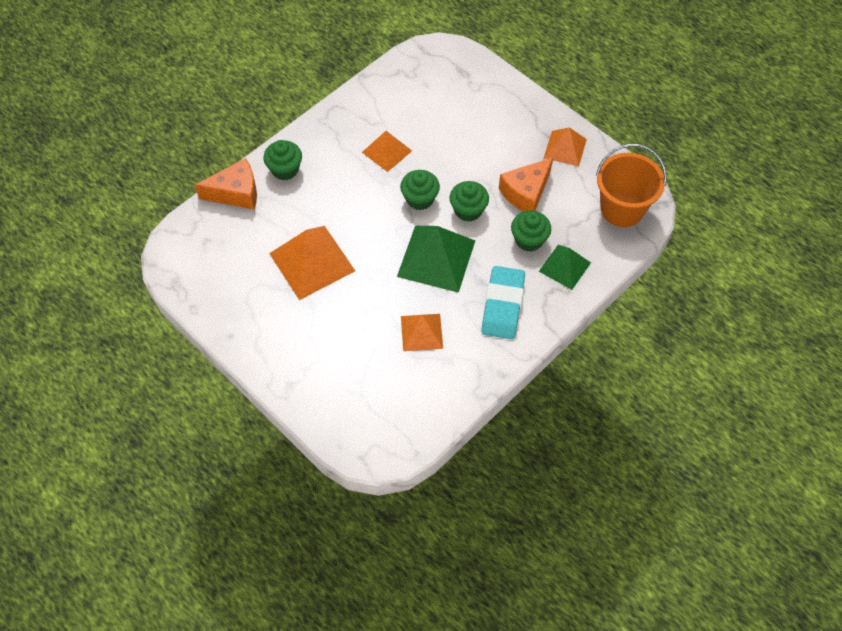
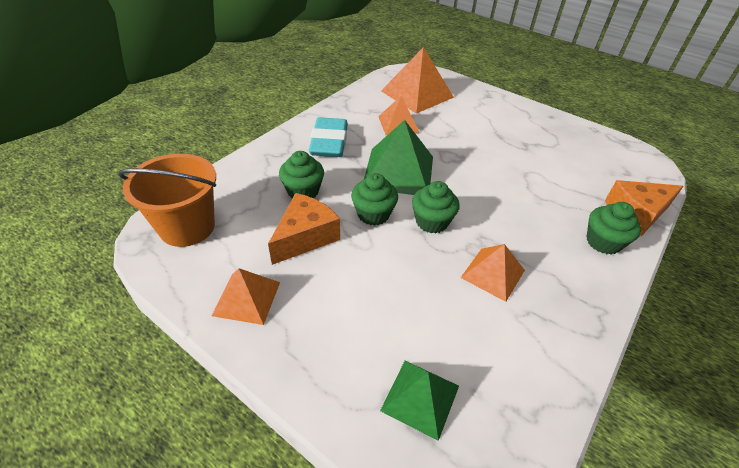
camera: 170 degrees right, 15 degrees down
(312, 262) = (517, 162): orange pyramid -> orange pyramid (417, 94)
(564, 266) = (266, 172): green pyramid -> green pyramid (420, 398)

